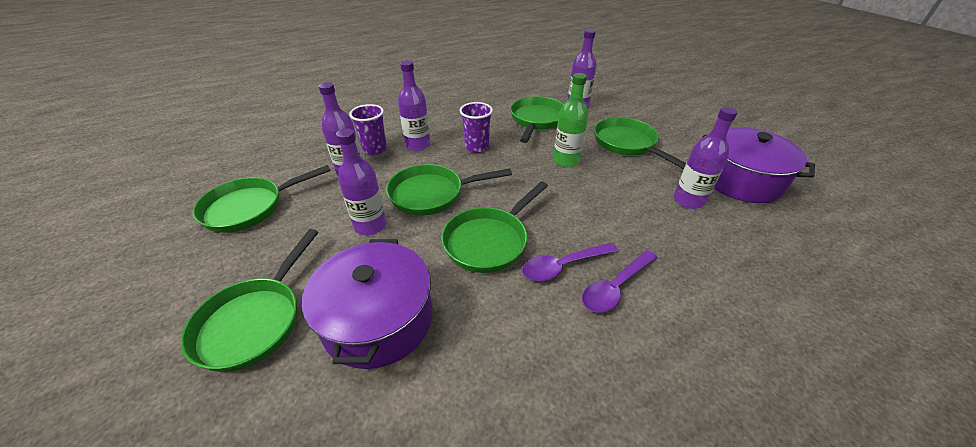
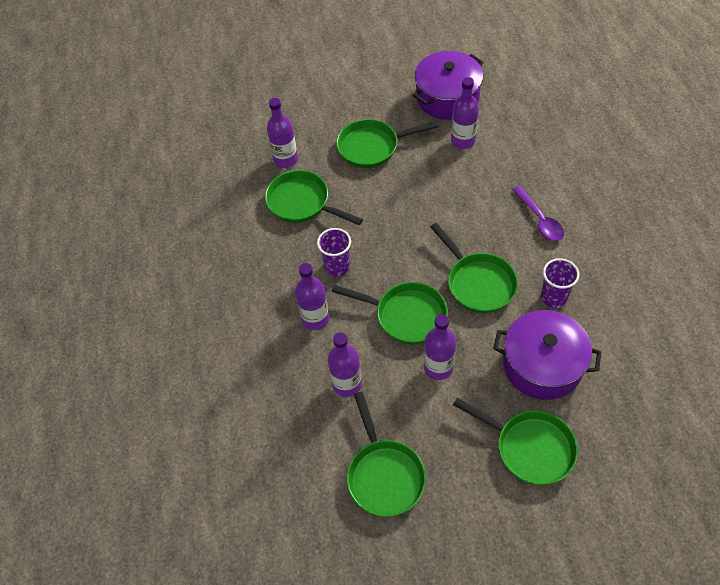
camera: 70 degrees left, 15 degrees up
(375, 149) = (310, 360): purple cup -> purple cup (554, 297)
(432, 194) = (406, 315): green pan -> green pan turned 75 degrees counterclockwise
(563, 266) = (514, 242): purple spoon -> none
(566, 160) = (384, 201): green bottle -> none

